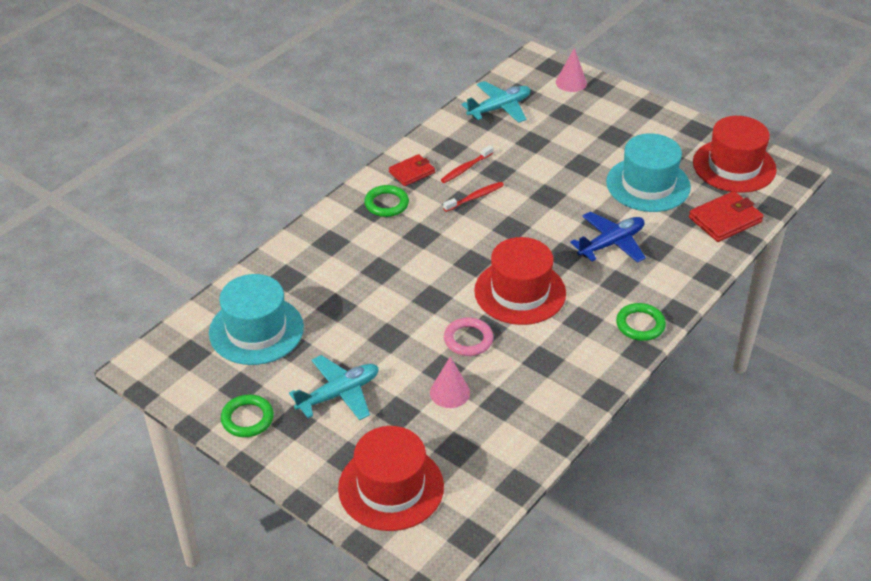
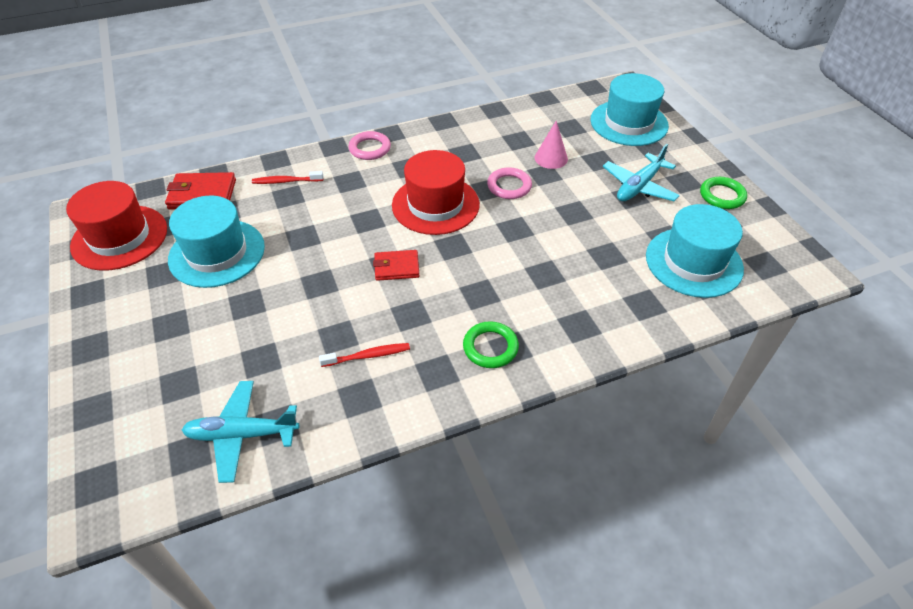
camera: 150 degrees left, 5 degrees up
(339, 394) = (639, 186): turquoise plane -> turquoise plane turned 45 degrees counterclockwise
(391, 487) = (629, 123): red hat -> turquoise hat
(412, 172) = (432, 379): red wallet -> red wallet (396, 267)
(475, 197) = (391, 313): red toothbrush -> red toothbrush (286, 181)
(571, 82) = (111, 435): pink cone -> none
(611, 243) = (318, 213): blue plane -> none
(640, 325) = (370, 148): green ring -> pink ring

